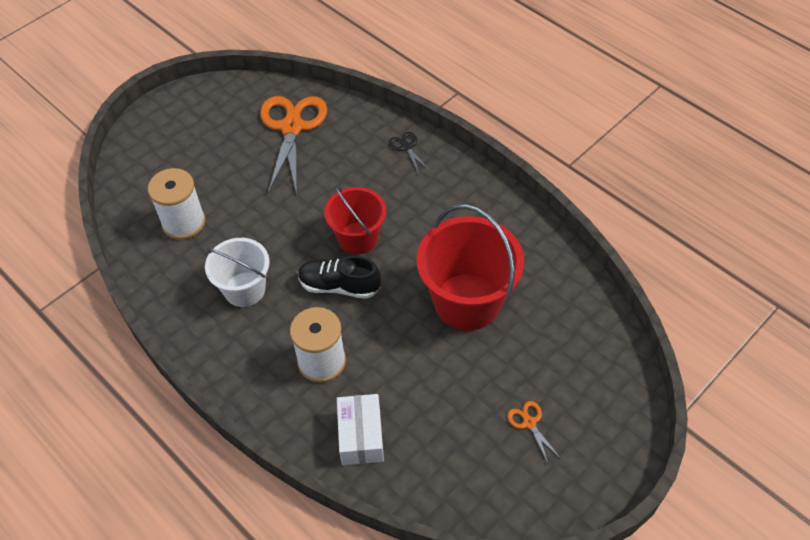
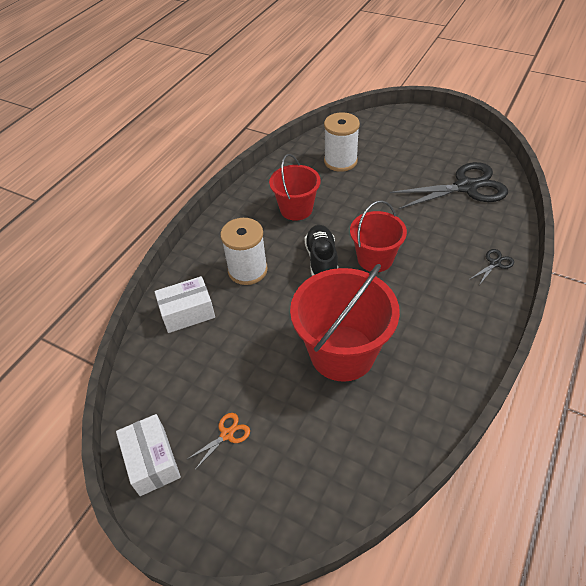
camera: 75 degrees right, 5 degrees down
(244, 289) = (296, 209): white bucket -> red bucket
(292, 127) = (466, 187): orange scissors -> black scissors
(541, 497) = (152, 461): none -> white box

